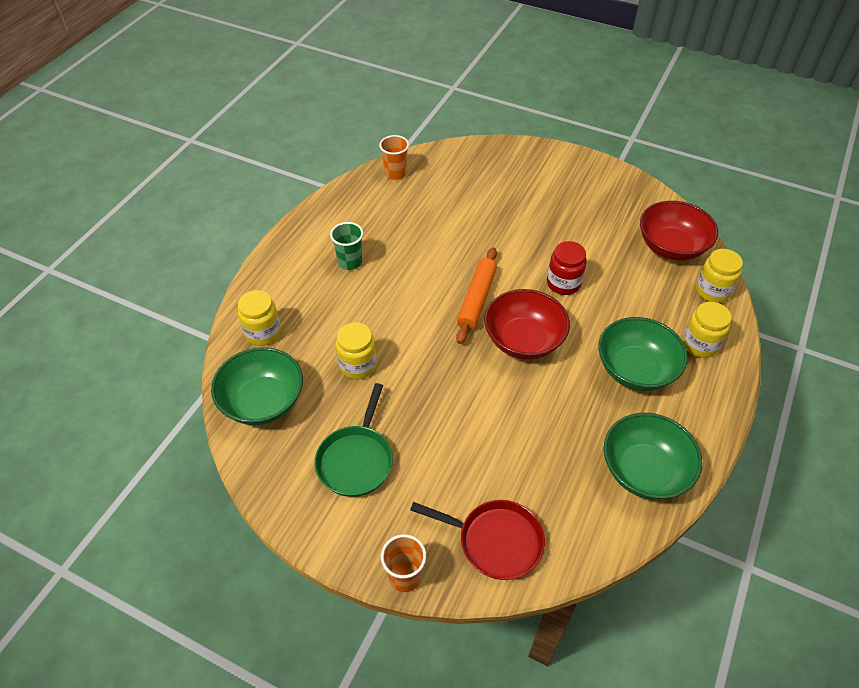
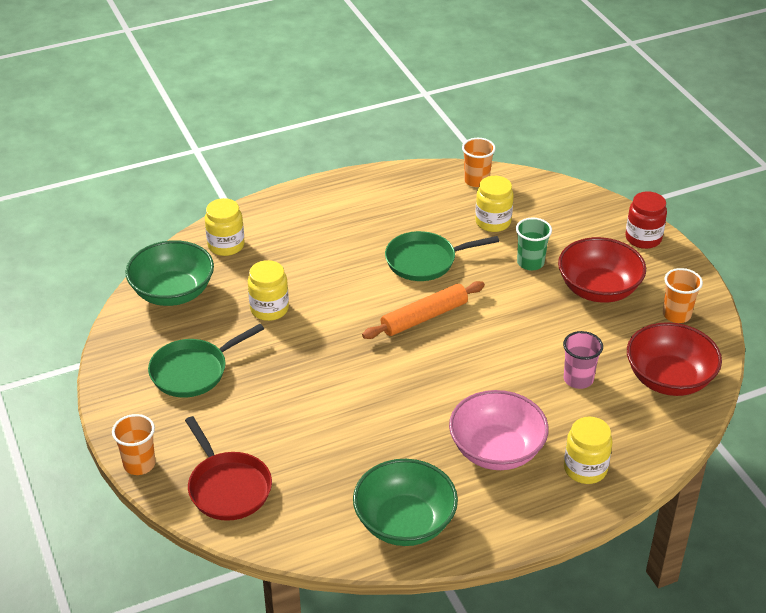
camera: 40 degrees right, 10 degrees down
(350, 262) = (352, 231): green cup -> green cup (530, 263)
(428, 255) = (425, 261): none -> green pan
(523, 340) = (425, 370): red bowl -> red bowl (598, 289)
(563, 283) = (519, 349): red jar -> red jar (643, 238)
(623, 282) = (578, 379): none -> pink cup
(625, 199) = (676, 315): none -> orange cup
(635, 370) = (496, 450): green bowl -> pink bowl
(712, 291) = (660, 437): yellow jar -> yellow jar (493, 222)

